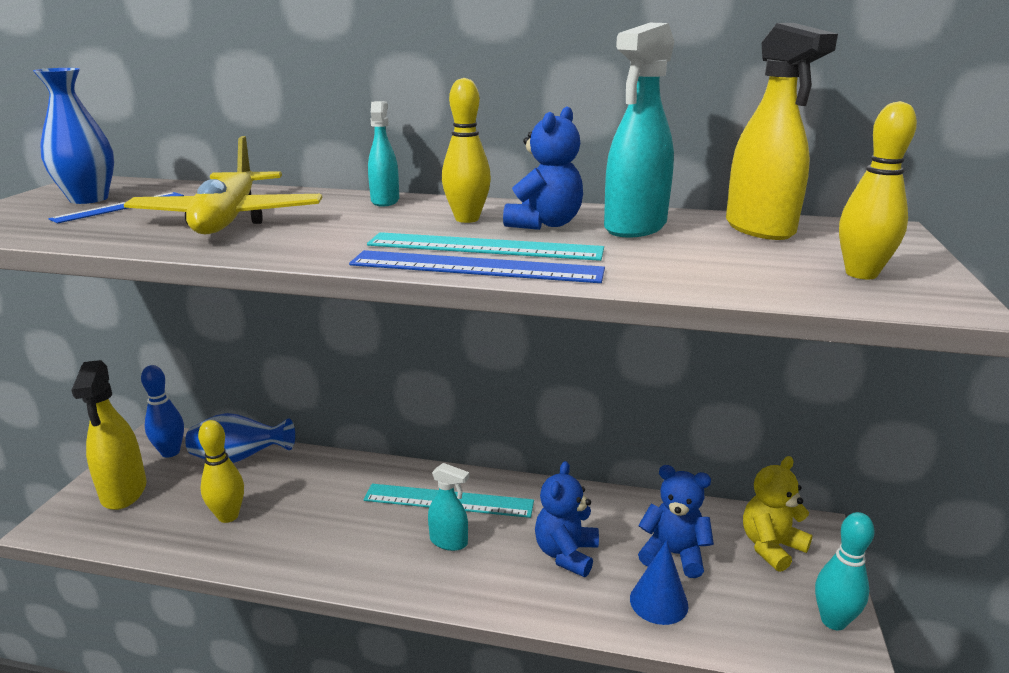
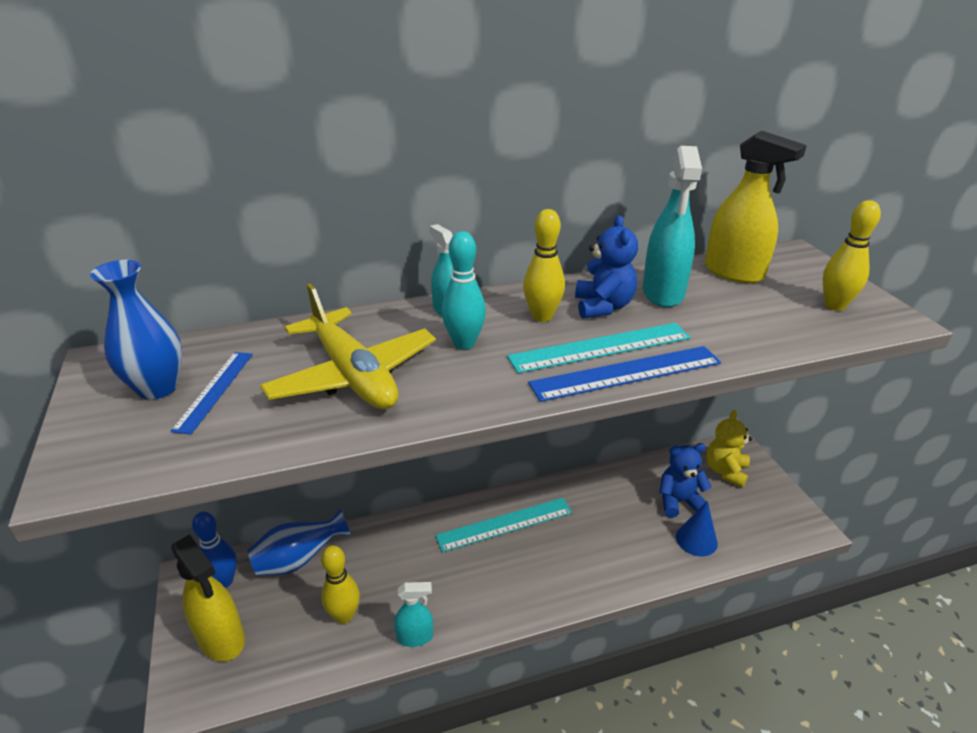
camera: 30 degrees left, 10 degrees up
(449, 542) = (535, 557): turquoise spray bottle -> turquoise spray bottle (415, 637)
(566, 554) = (617, 531): blue teddy bear -> none
(833, 621) = (790, 508): turquoise bowling pin -> turquoise bowling pin (464, 343)

